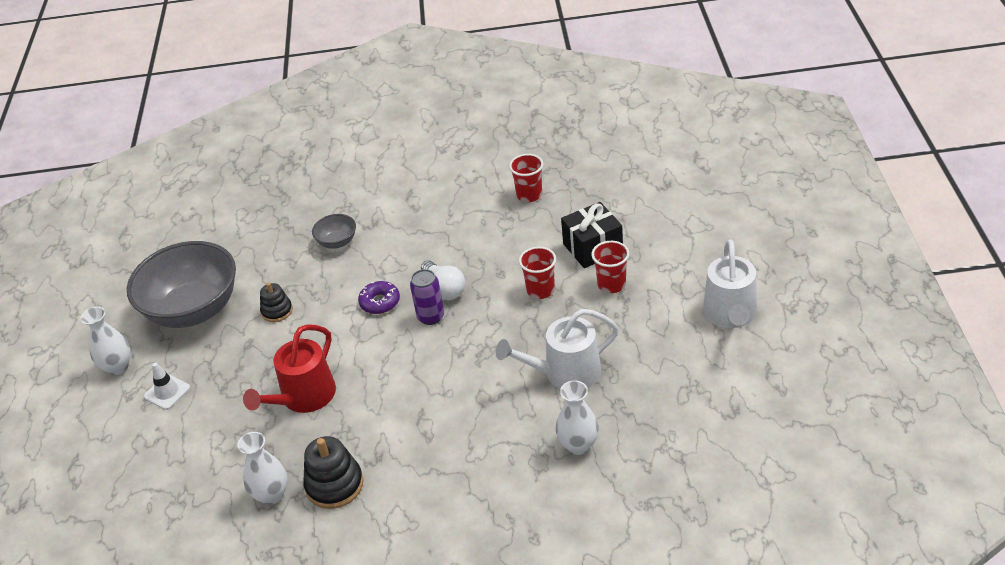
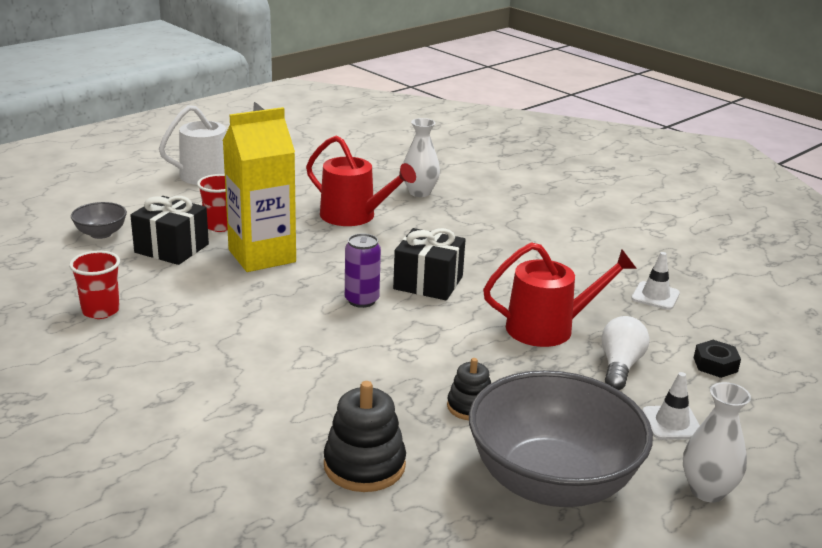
camera: 135 degrees left, 15 degrees down
(177, 461) = (715, 364): none -> black nut
(271, 495) = (655, 296): white vase -> white traffic cone
(334, 485) = (600, 271): black stacking toy -> black stacking toy (364, 465)
(337, 242) = (307, 419): grey bowl -> grey bowl (101, 233)
(380, 302) = (375, 339): purple donut -> none
(420, 364) = (428, 283): none -> black gift
(444, 289) = (313, 307): white light bulb -> white light bulb (619, 366)
(540, 290) = (262, 256): red cup -> yellow carton
(566, 373) = (353, 216): white watering can -> red watering can

